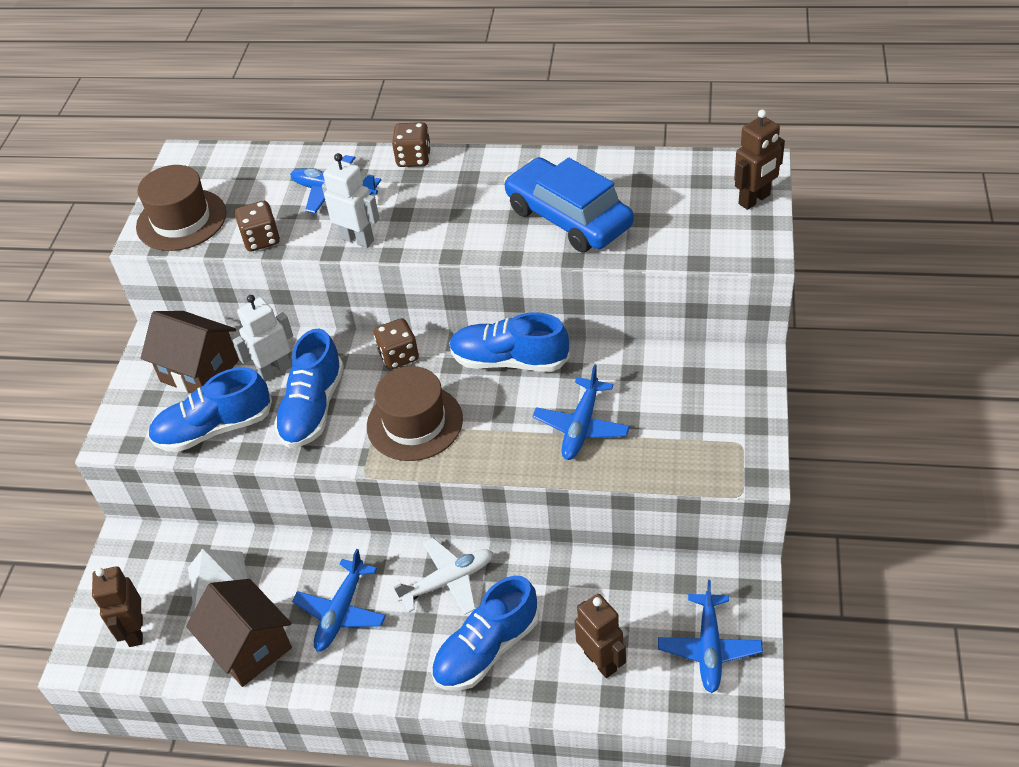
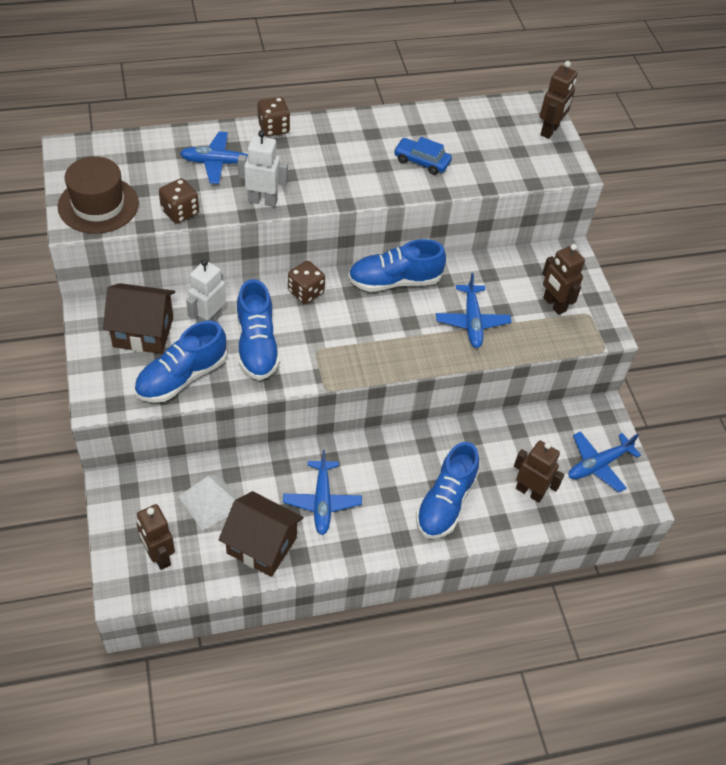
camera: 30 degrees left, 5 degrees up
(414, 423) = (345, 342): brown hat -> none
(448, 581) = (393, 460): white plane -> none
(568, 218) = (421, 161): blue car -> blue car, size x0.52
(699, 424) = (554, 304): none -> brown robot
(709, 648) = (598, 465): blue plane -> blue plane turned 75 degrees clockwise

